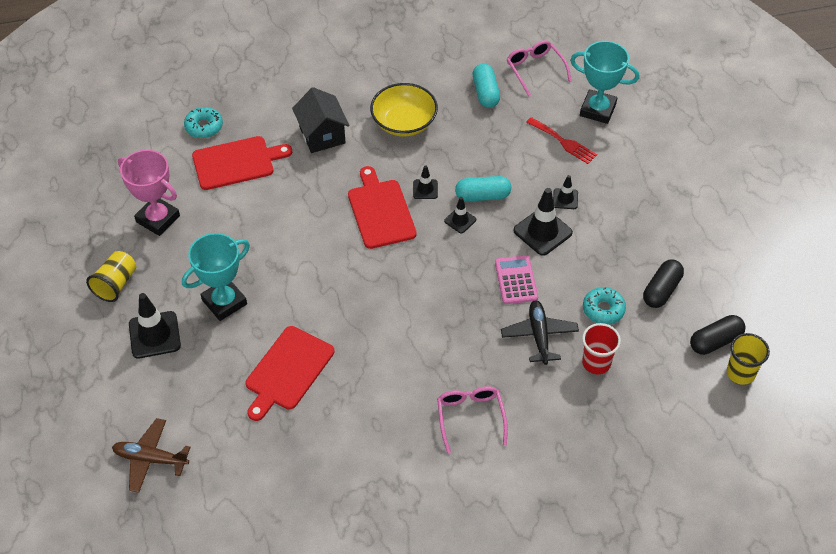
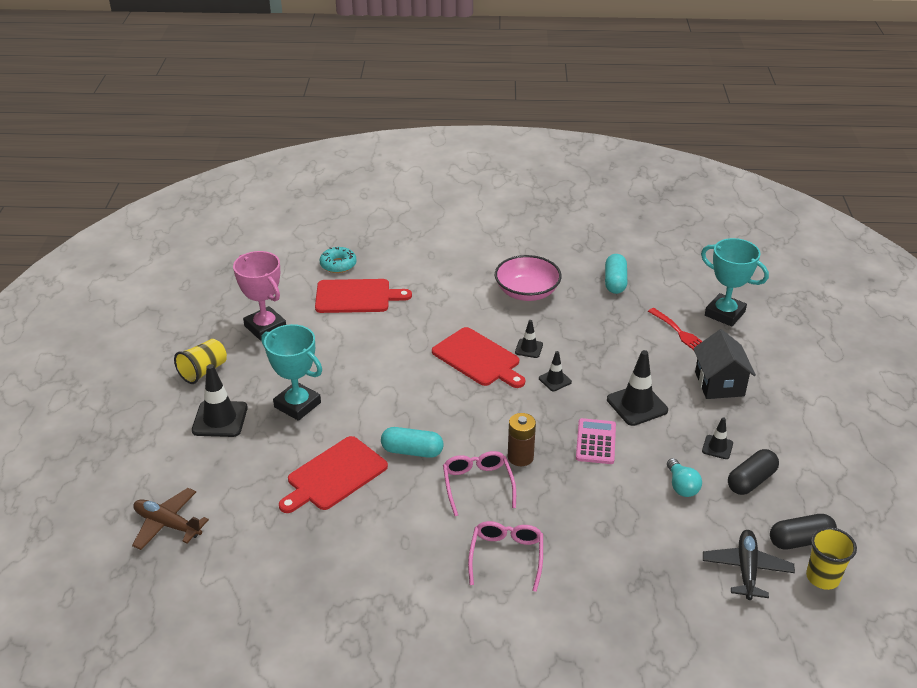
camera: 15 degrees right, 15 degrees down
(224, 302) = (297, 405): turquoise trophy -> turquoise trophy turned 60 degrees clockwise
(322, 135) = (445, 289): black house -> black house (719, 384)
(380, 211) = (478, 358): red cutting board -> red cutting board turned 135 degrees clockwise
(404, 122) = (527, 292): yellow bowl -> pink bowl
(452, 312) = (520, 457): none -> brown battery
(482, 196) = (584, 364): turquoise capsule -> turquoise capsule (412, 451)
(535, 69) = (670, 271): pink glasses -> pink glasses (477, 484)
(539, 336) = (605, 496): black plane -> black plane (746, 569)
(565, 199) = (669, 381): black traffic cone -> black traffic cone (717, 447)
(596, 363) = (659, 534): red cup -> none
(603, 310) = (681, 486): turquoise donut -> turquoise light bulb

